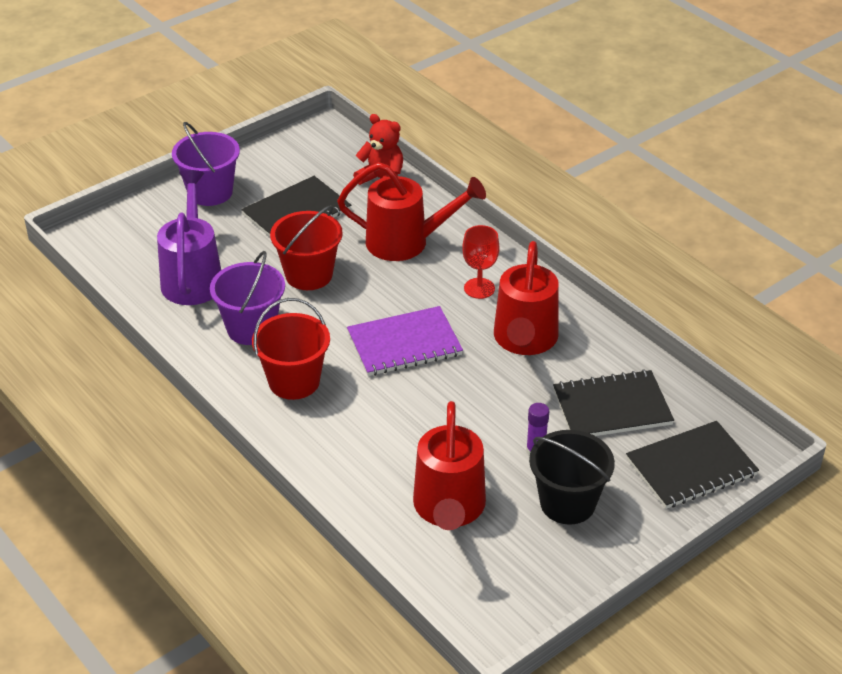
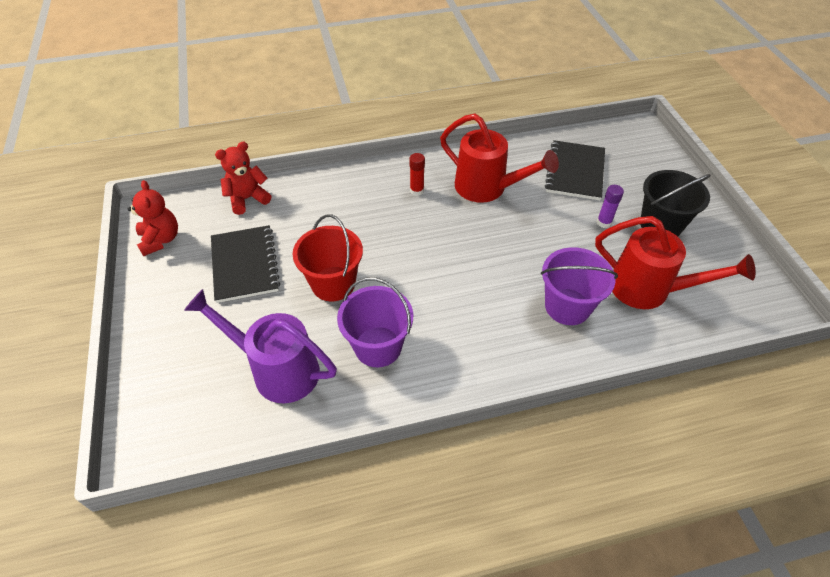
camera: 65 degrees left, 10 degrees up
(210, 192) = (163, 317): purple bucket -> purple bucket (567, 306)
(294, 152) = (160, 240): none -> red teddy bear
(294, 381) = (463, 338): red bucket -> none
(404, 344) = (455, 253): purple notebook -> none
(407, 242) = (336, 211): red watering can -> none
(479, 288) = (417, 191): red goblet -> red glue stick
(691, 467) = (644, 158): black notebook -> none

